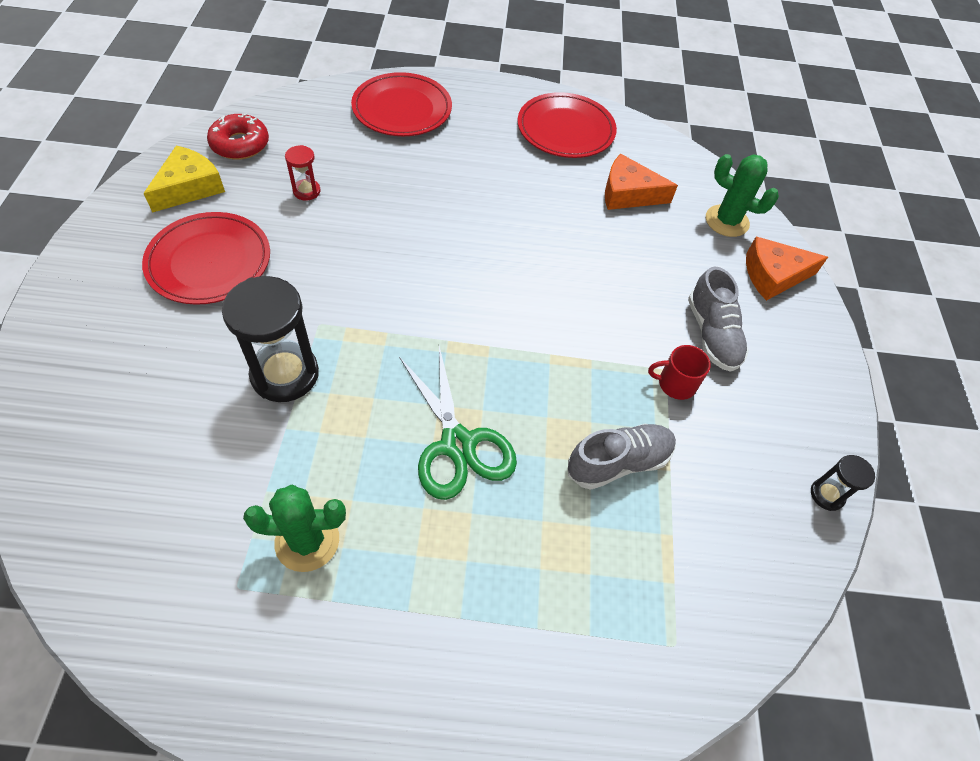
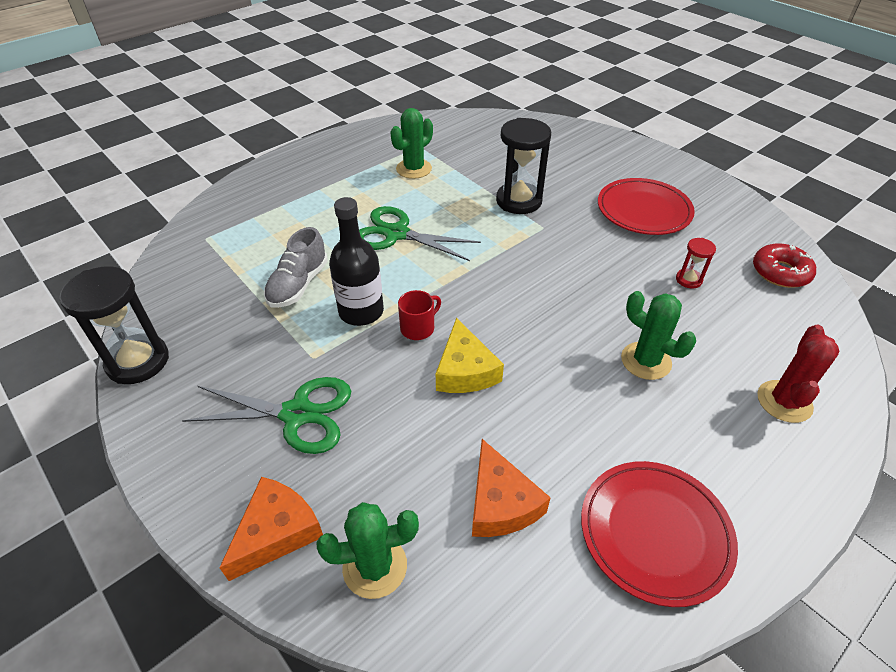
camera: 140 degrees right, 10 degrees down
(189, 187) = (735, 230): yellow cheese -> yellow cheese (465, 370)
(402, 109) = (784, 401): red plate -> red cactus
(436, 180) = (646, 361): none -> green cactus
(587, 380) = (361, 311): none -> black bottle
(628, 194) = (500, 503): orange cheese -> orange cheese turned 105 degrees clockwise
(675, 384) = (298, 354): red mug -> red mug (418, 328)
(712, 334) = (297, 414): grey shoe -> green scissors
(827, 495) = (138, 361): black hourglass -> black hourglass, size x2.04

